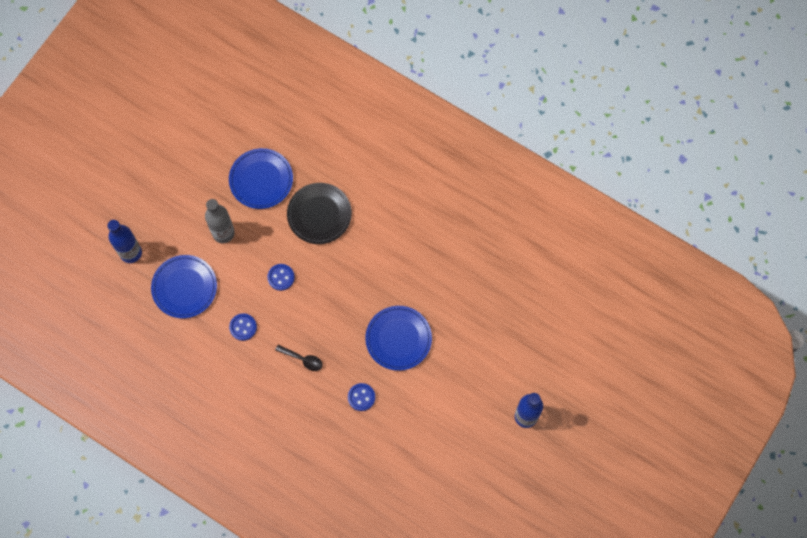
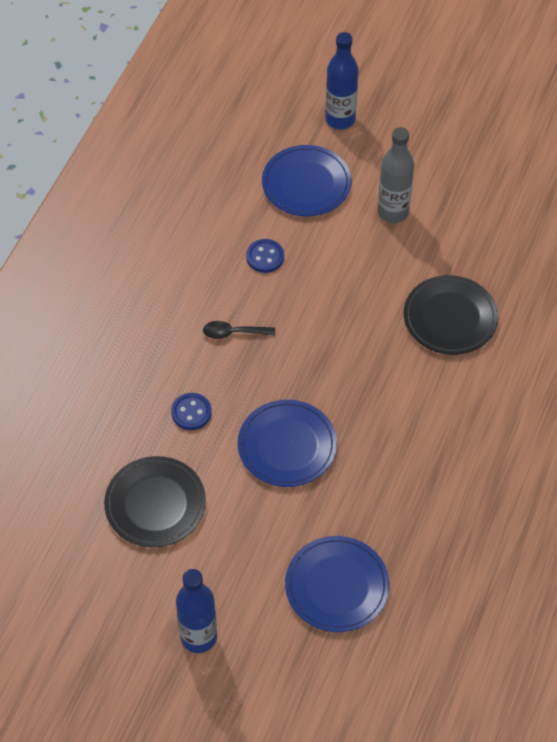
camera: 80 degrees right, 15 degrees down
(261, 179) = (482, 241): blue plate -> blue plate (337, 586)
(281, 277) = (345, 288): blue button -> none
(303, 359) = (233, 333): black spoon -> black spoon turned 75 degrees clockwise
(427, 431) = (155, 504): none -> black plate

